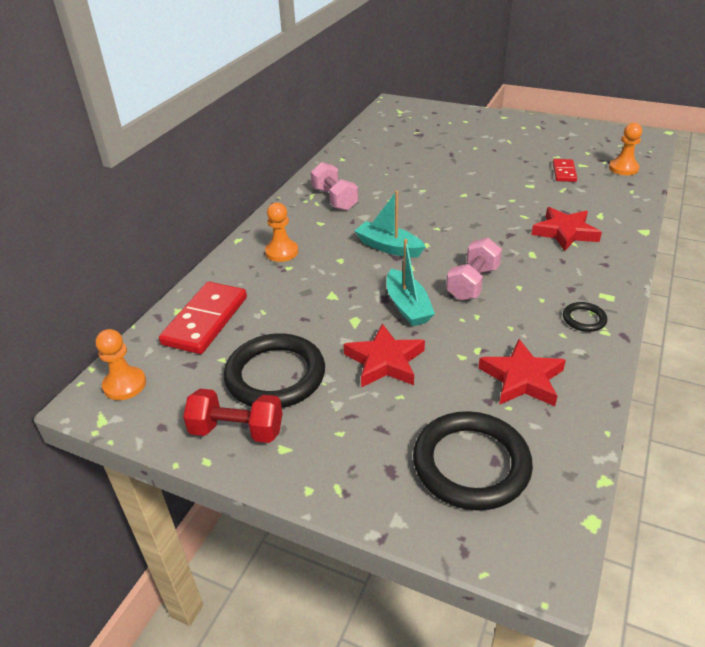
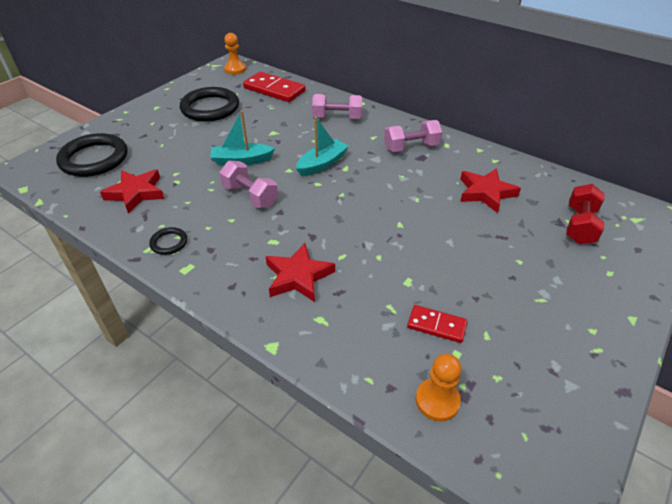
camera: 100 degrees right, 5 degrees up
(237, 430) = (179, 96): red dumbbell -> red dumbbell (579, 225)
(282, 252) = (337, 118): orange pawn -> pink dumbbell
(385, 361) = (194, 144): red star -> red star (486, 193)

